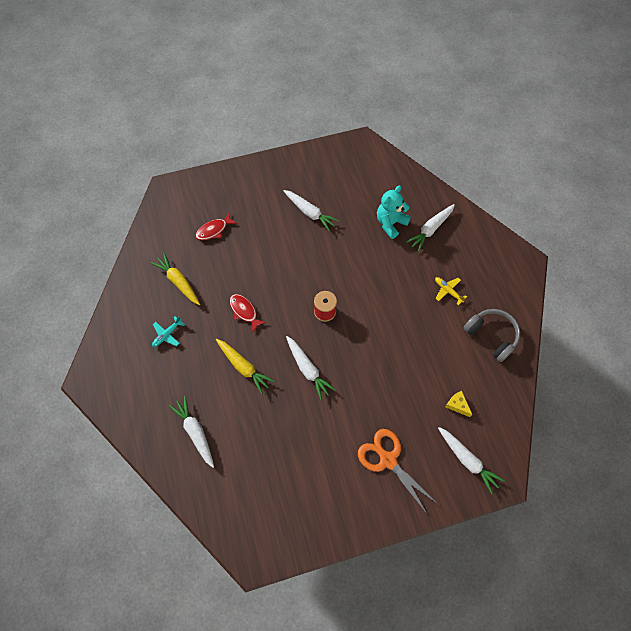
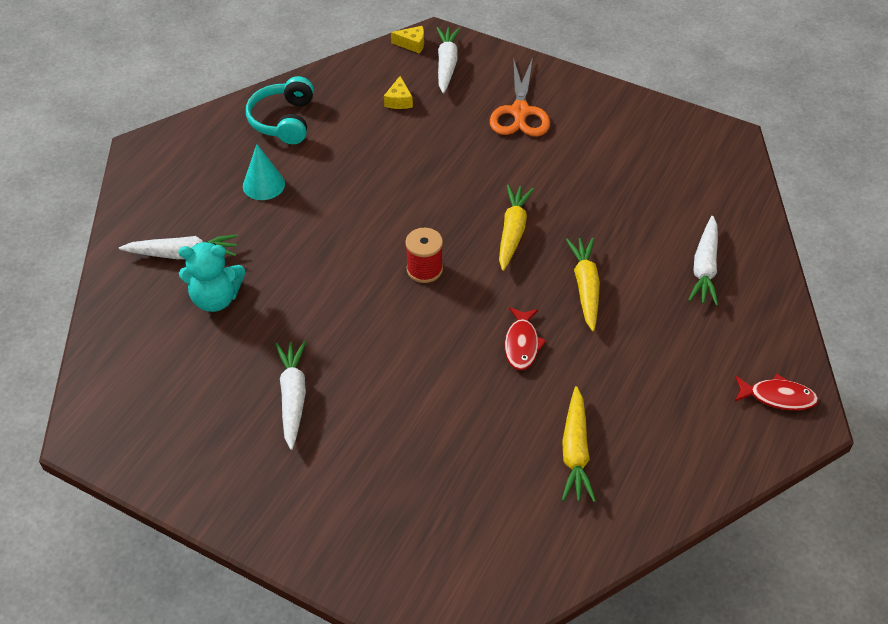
camera: 135 degrees left, 15 degrees down
(167, 334) = (651, 394): turquoise plane -> none
(214, 230) = (452, 486): red fish -> red fish (778, 397)
(308, 369) = (512, 232): white carrot -> yellow carrot
(448, 291) = (263, 185): yellow plane -> turquoise cone
(491, 336) = (283, 120): grey headphones -> turquoise headphones
(505, 458) = (412, 44): none -> yellow cheese

